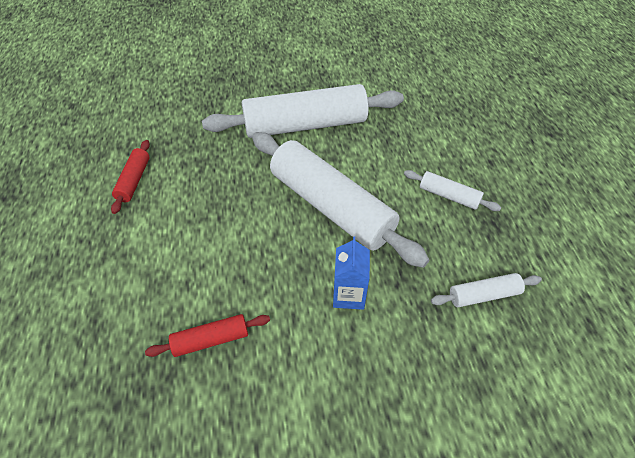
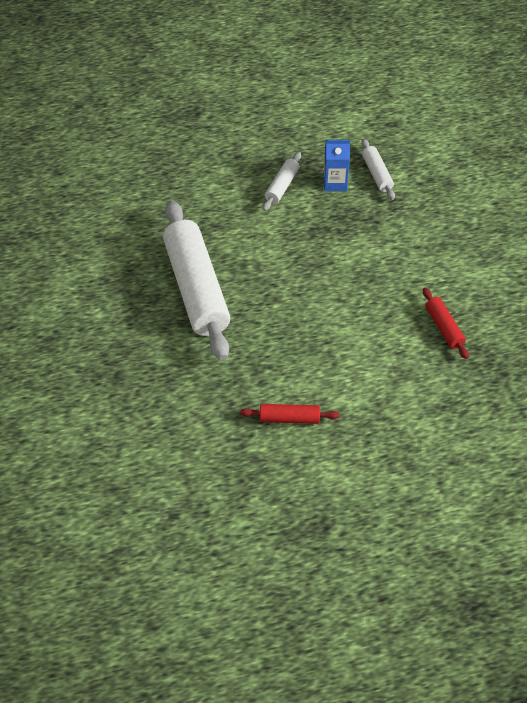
camera: 95 degrees left, 0 degrees up
(331, 206) = (303, 263): white rolling pin -> none
(348, 295) = (390, 249): blue carton -> blue carton (335, 183)

